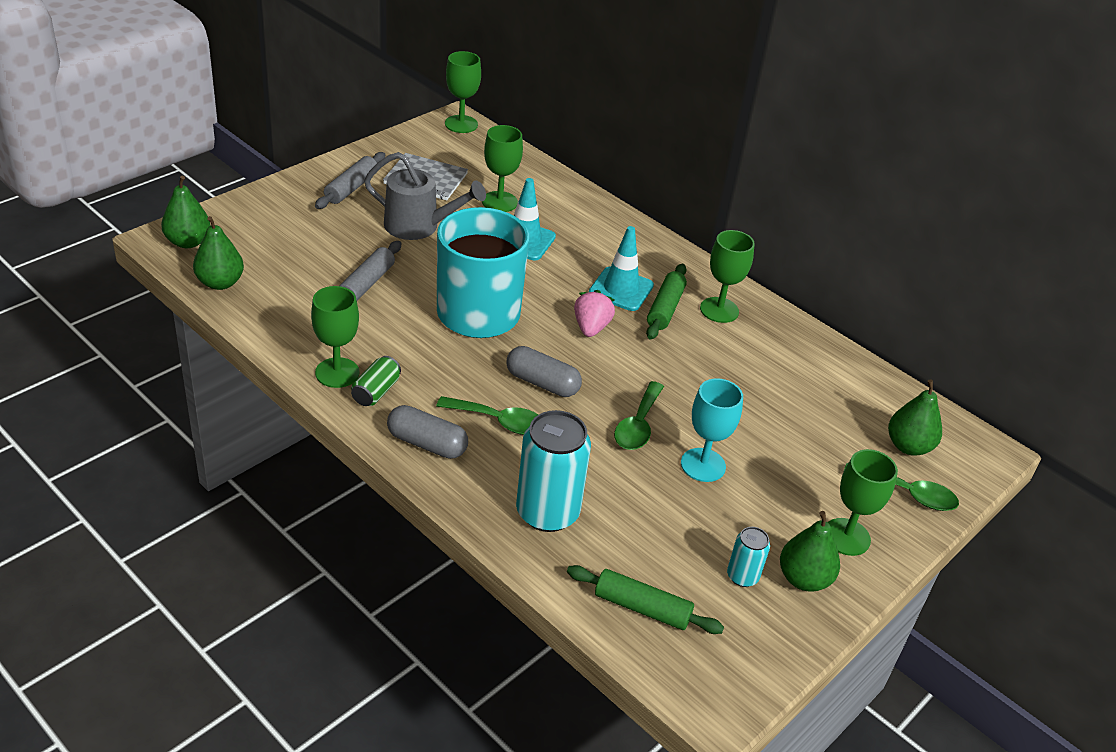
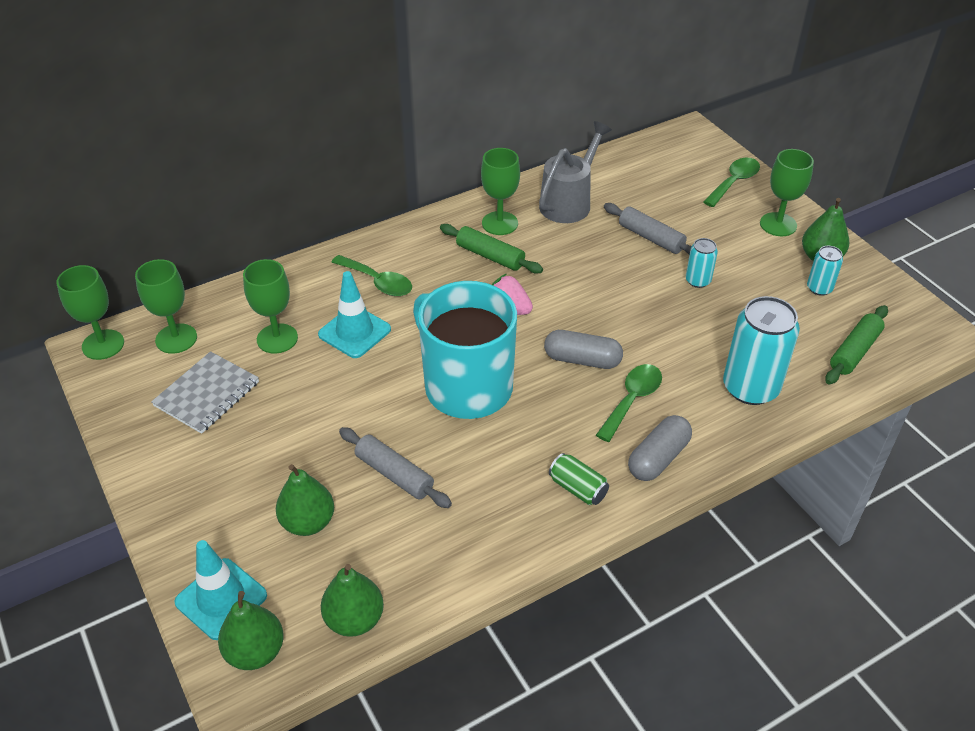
camera: 70 degrees left, 5 degrees up
(337, 373) = (543, 518): green goblet -> green goblet (176, 338)
(351, 188) = (197, 466): grey rolling pin -> grey rolling pin (651, 238)
(419, 226) = (300, 413): grey watering can -> grey watering can (569, 202)
(542, 383) = (582, 360): grey capsule -> grey capsule turned 60 degrees clockwise
(621, 289) = (454, 278): turquoise traffic cone -> turquoise traffic cone (221, 599)
(638, 425) = (646, 308): green spoon -> green spoon (378, 282)
(703, 465) = (698, 281): turquoise goblet -> turquoise can
(908, 446) = (683, 167): green pear -> green pear (308, 522)

